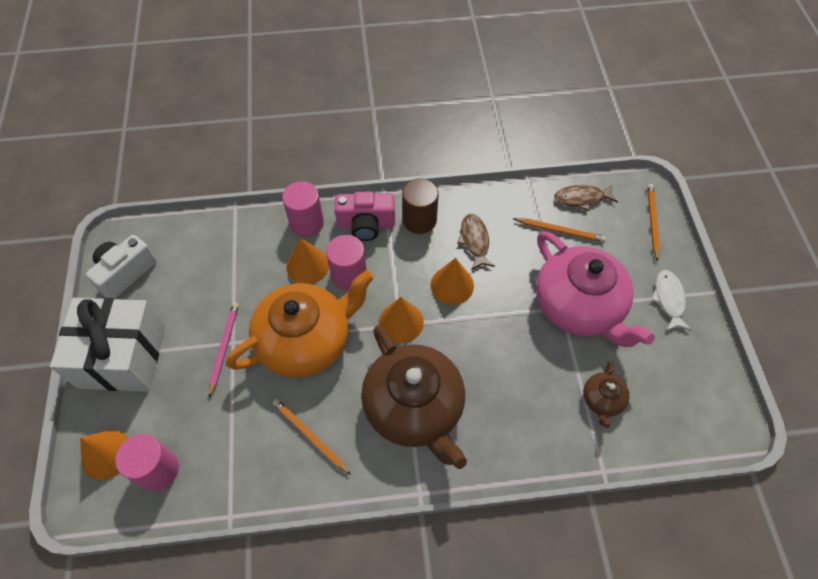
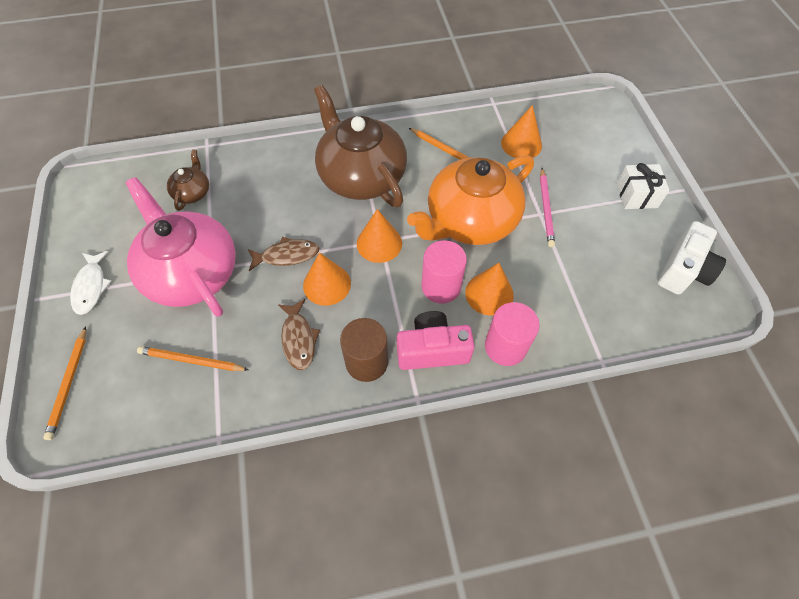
camera: 175 degrees right, 0 degrees up
(107, 454) = (605, 130): orange cone -> orange cone (521, 144)
(122, 356) = (636, 195): white gift -> white gift, size x0.50
(158, 470) = (560, 124): pink cylinder -> none
(581, 198) = (151, 412): brown fish -> brown fish (287, 255)

